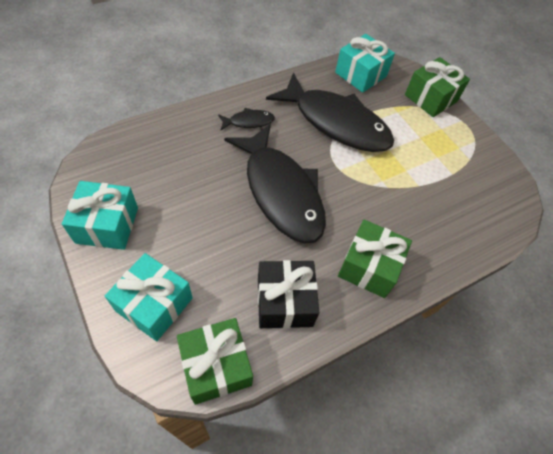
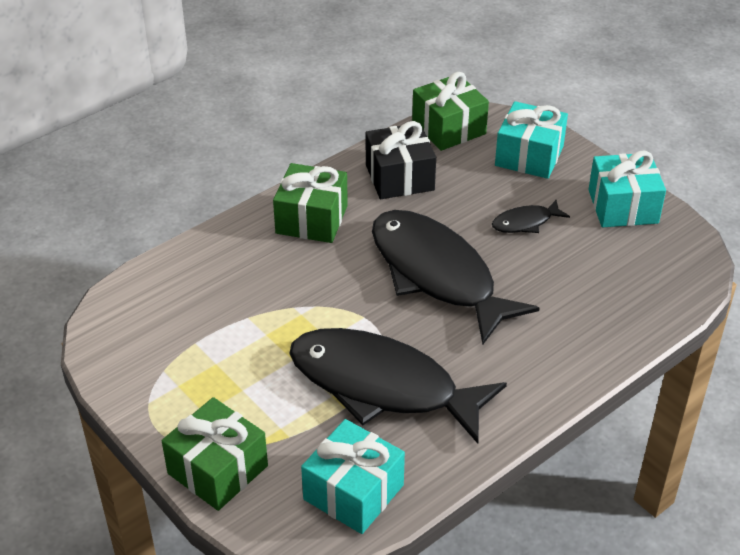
camera: 175 degrees right, 15 degrees down
(248, 121) = (519, 358): black fish -> black fish (525, 222)

